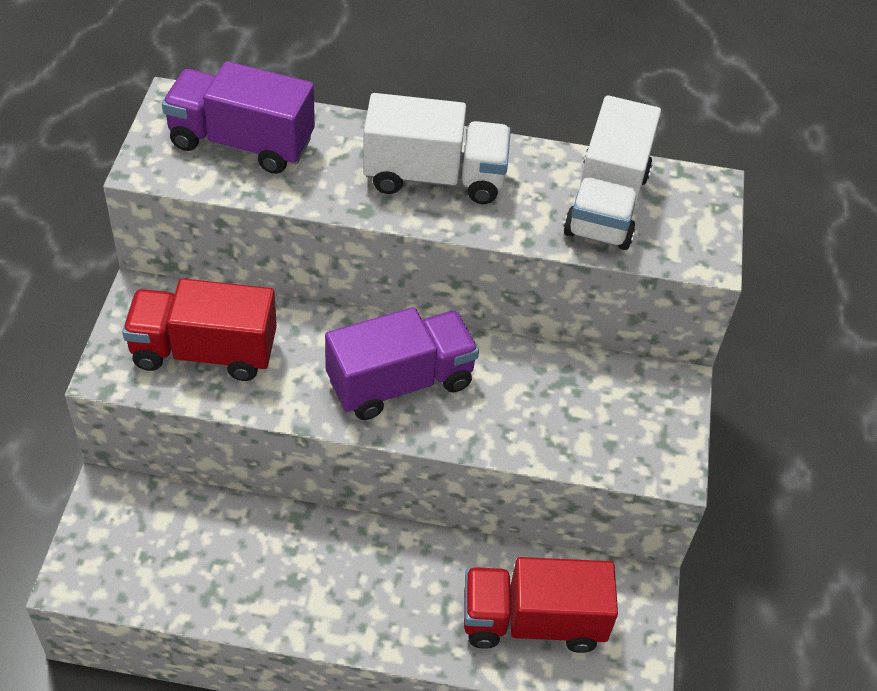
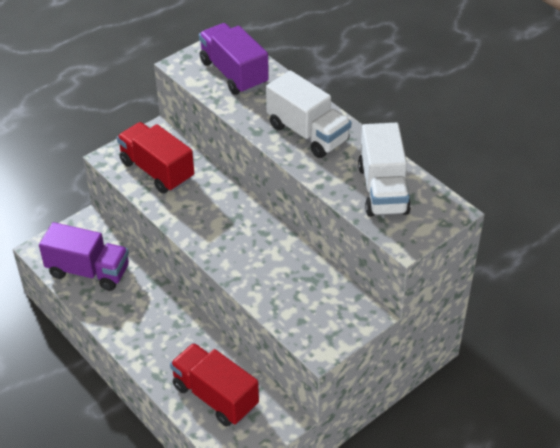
camera: 45 degrees right, 5 degrees down
(400, 382) = (230, 233): purple truck -> purple truck (88, 271)
(606, 204) = (383, 189): white truck -> white truck turned 60 degrees counterclockwise

